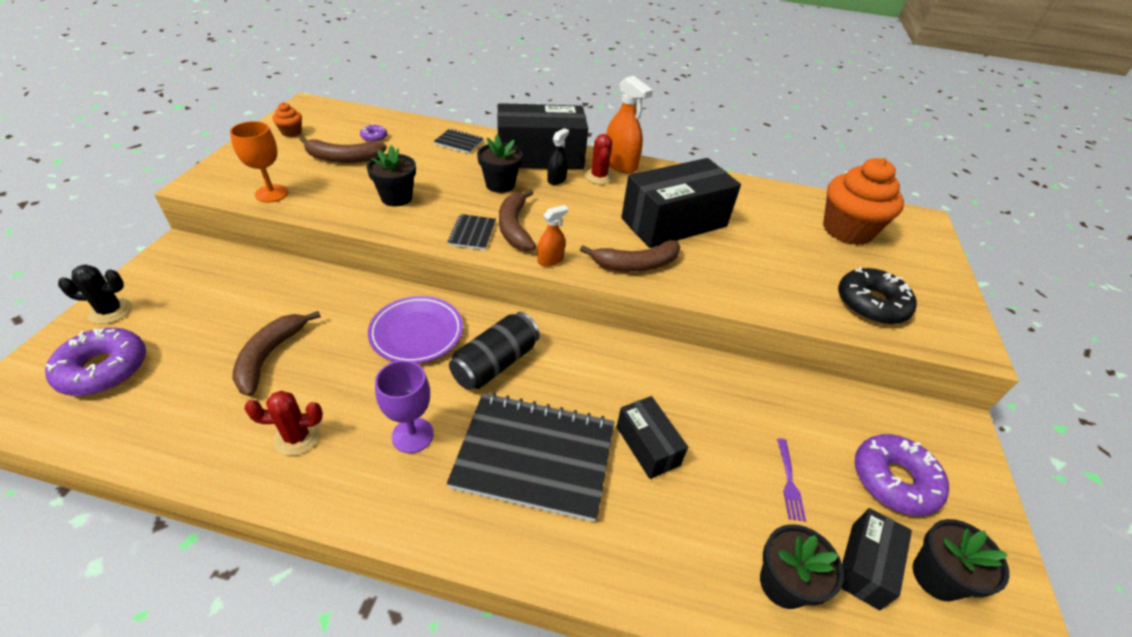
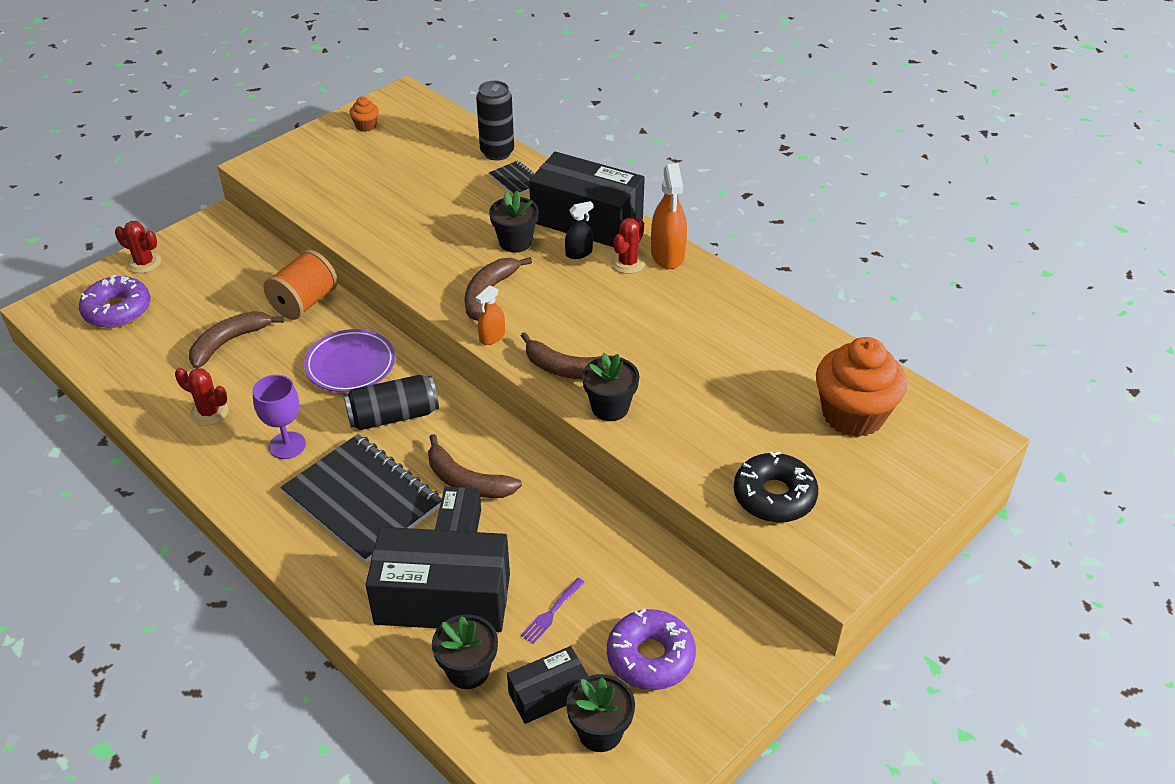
camera: 35 degrees right, 0 degrees up
(110, 311) = (144, 263): black cactus -> red cactus
(271, 193) = (305, 192): orange goblet -> none
(326, 293) = (304, 303): none -> orange spool
(343, 158) = (391, 169): brown banana -> brown banana (467, 481)
(374, 137) = (438, 151): purple donut -> none
(396, 197) = (407, 228): black flower pot -> black flower pot (610, 407)
(425, 128) = (497, 152): none -> black can
(472, 233) = (444, 287): black notebook -> none
(550, 260) = (492, 337): orange spray bottle -> orange spray bottle turned 135 degrees clockwise
(674, 222) = (656, 340): black box -> black box (443, 599)

